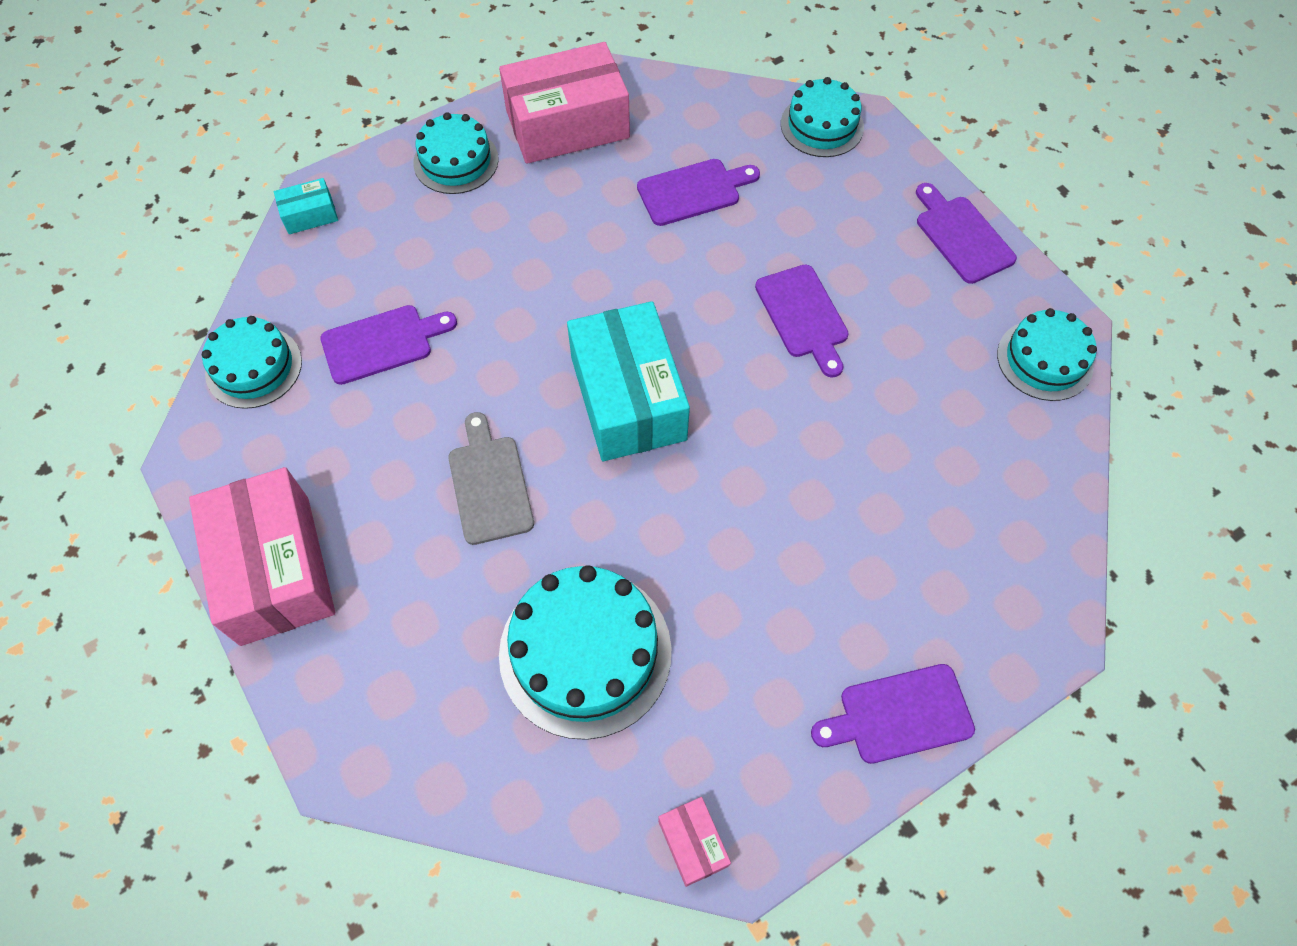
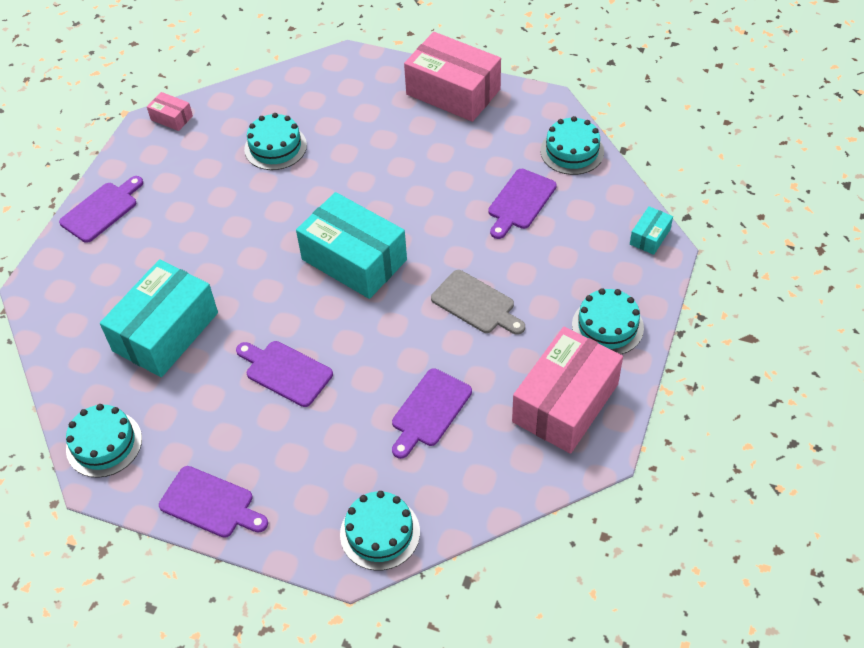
camera: 145 degrees right, 10 degrees down
(489, 484) = (389, 178): grey cutting board -> grey cutting board (476, 304)
(585, 652) = (275, 147): turquoise cake -> turquoise cake, size x0.63
(909, 451) = (165, 332): none -> turquoise box

